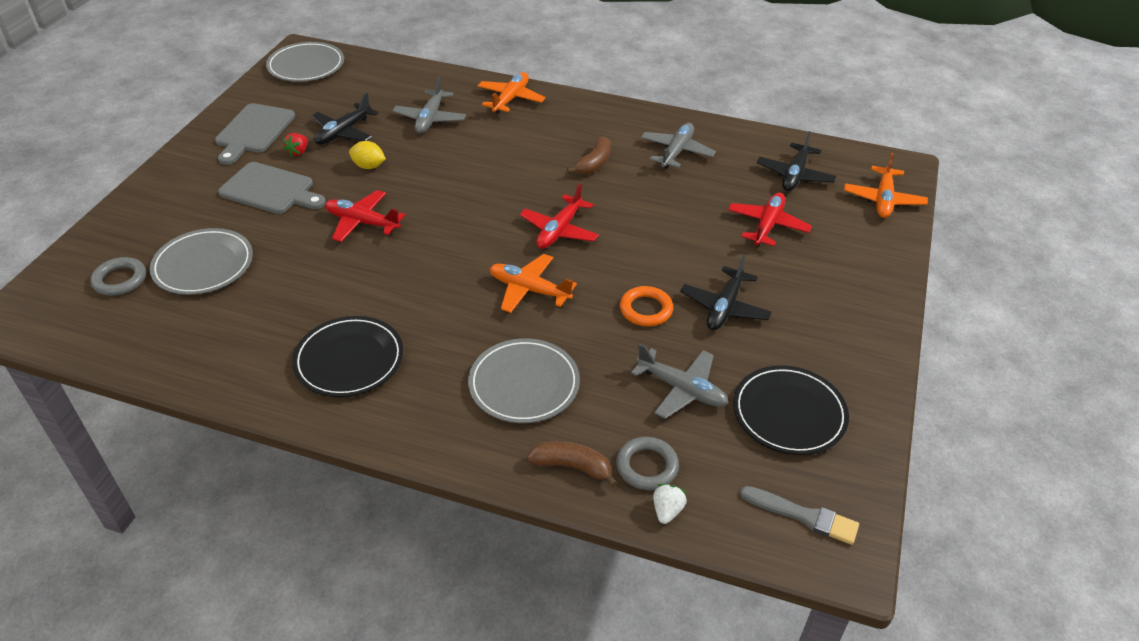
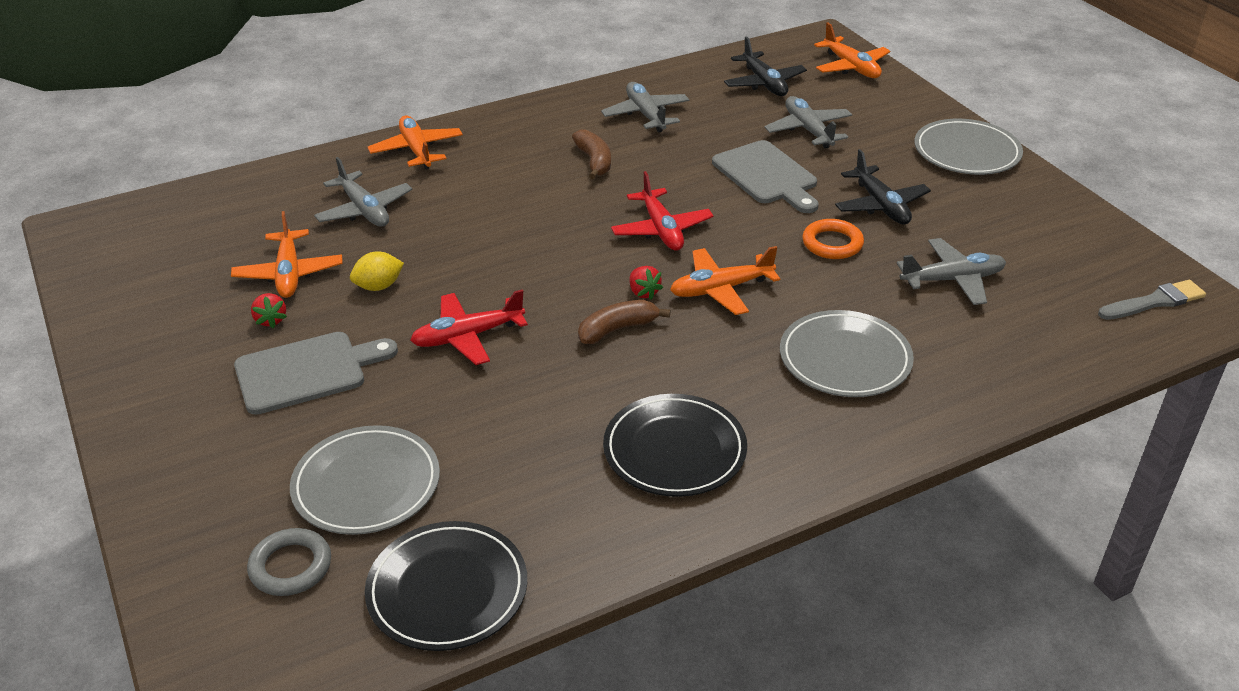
camera: 45 degrees left, 5 degrees down
(253, 131) = (172, 333): grey cutting board -> grey cutting board (767, 175)
(306, 65) = (113, 237): grey plate -> grey plate (966, 152)
(343, 132) = (289, 273): black plane -> orange plane
(485, 261) = (643, 292): none -> red strawberry
(572, 466) = (980, 386): brown banana -> brown banana (617, 329)
(647, 466) = (1022, 347): grey ring -> none
(667, 511) = (1083, 364): white strawberry -> none
(767, 225) = (808, 130): red plane -> grey plane
(789, 413) = (1039, 246): black plate -> black plate (447, 590)

